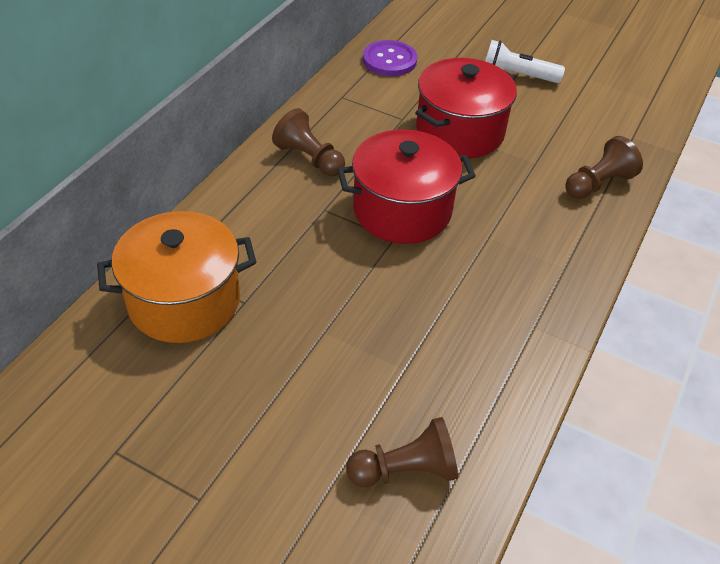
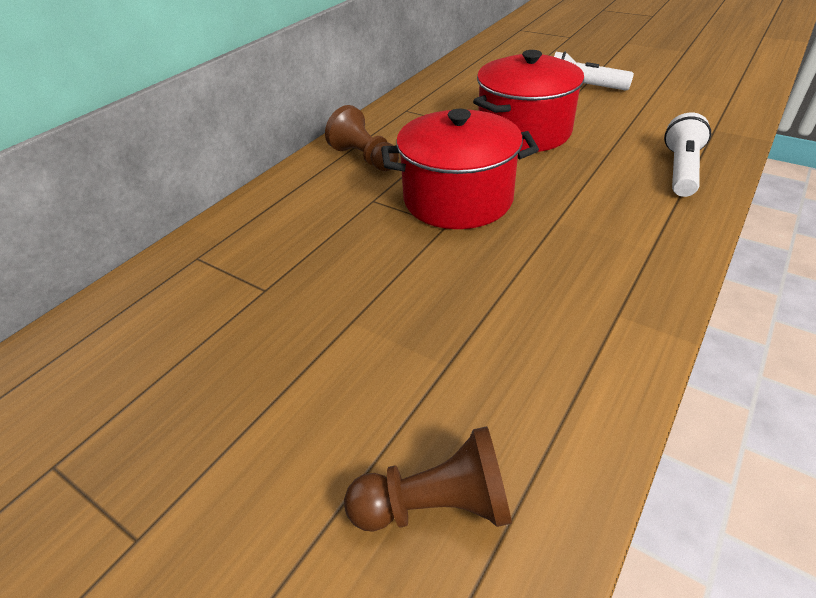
camera: 10 degrees right, 5 degrees down
(184, 301) = (198, 289): orange pot -> none
(389, 60) = (455, 82): purple button -> none
(598, 184) = (681, 170): brown pawn -> white flashlight

